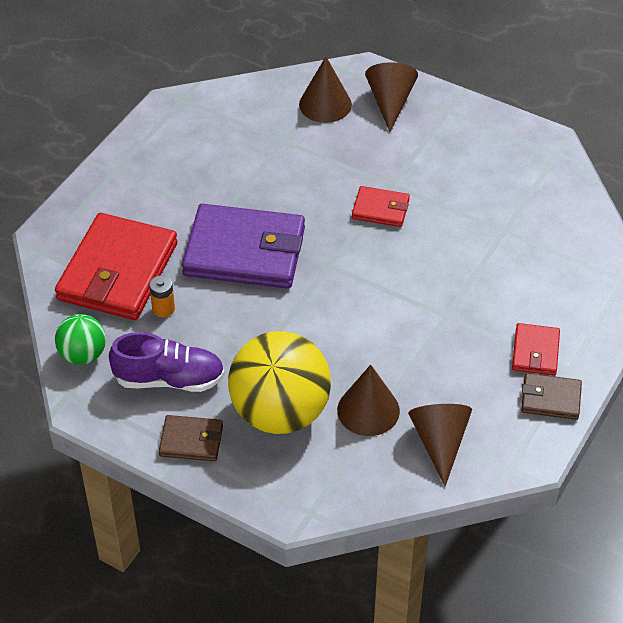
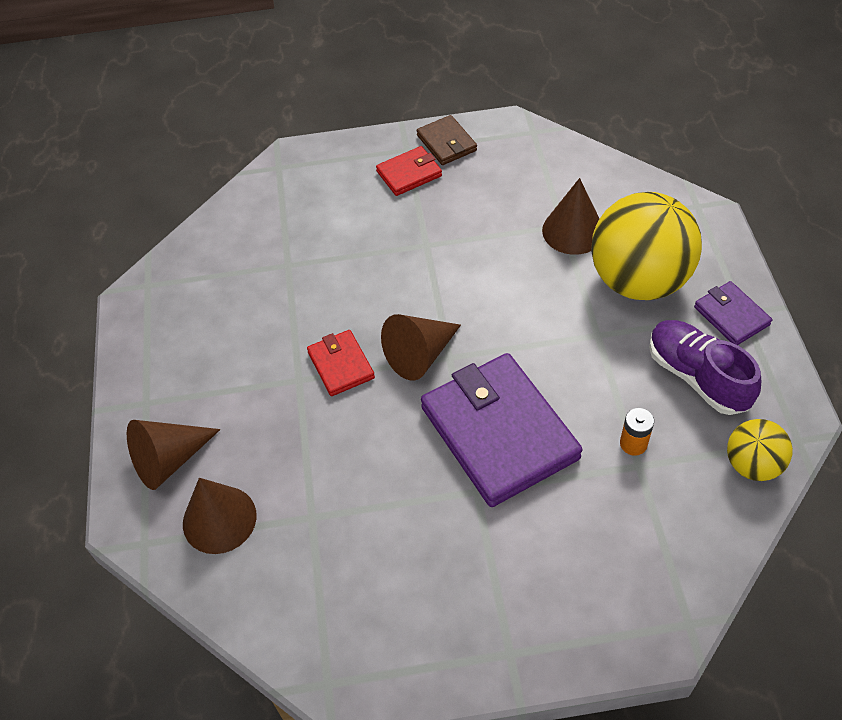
camera: 125 degrees left, 5 degrees up
(83, 355) = (752, 464): green ball -> yellow ball
(118, 271) = (634, 521): red wallet -> none
(191, 440) = (731, 316): brown wallet -> purple wallet
(439, 442) = (554, 176): brown cone -> brown cone (420, 355)

